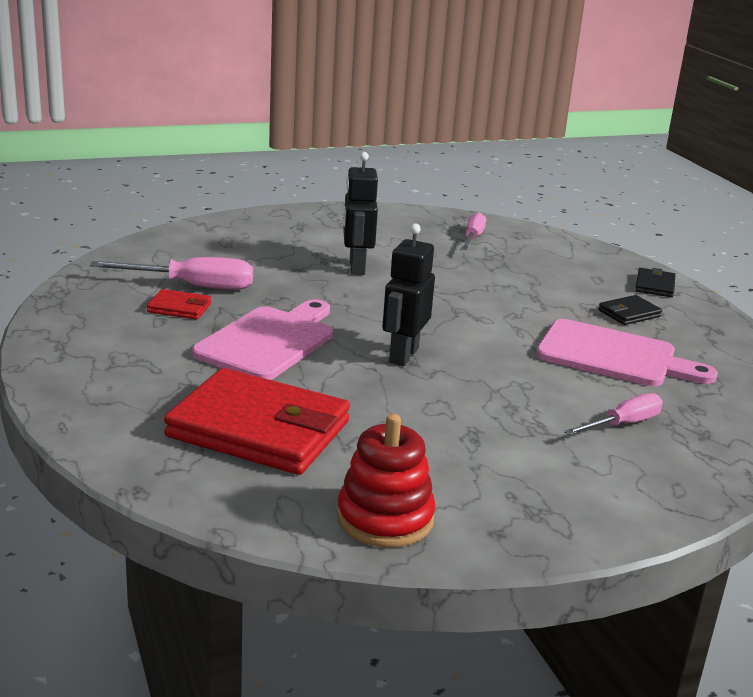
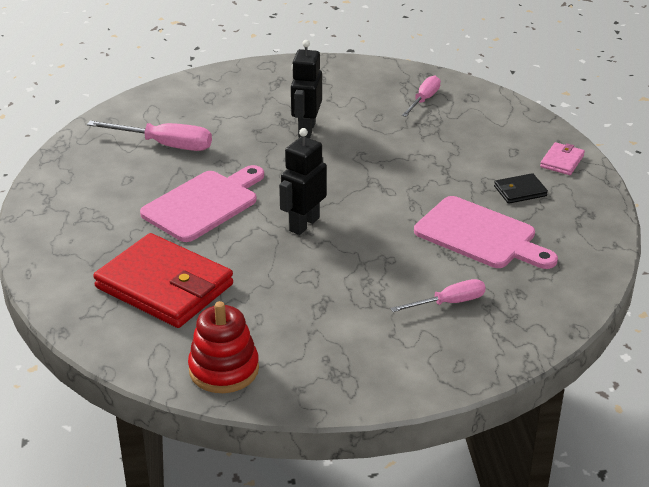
camera: 15 degrees right, 10 degrees up
(179, 308) = (147, 167): red wallet -> none
(654, 286) = (562, 161): black wallet -> pink wallet

